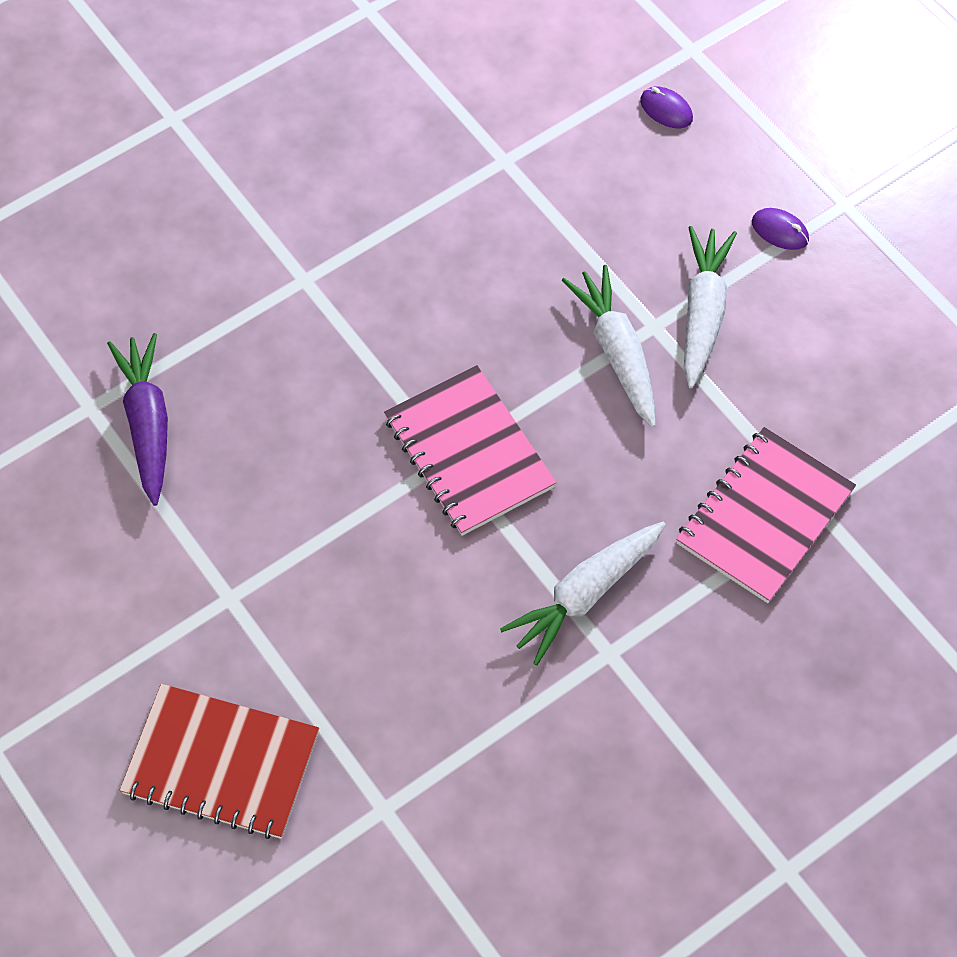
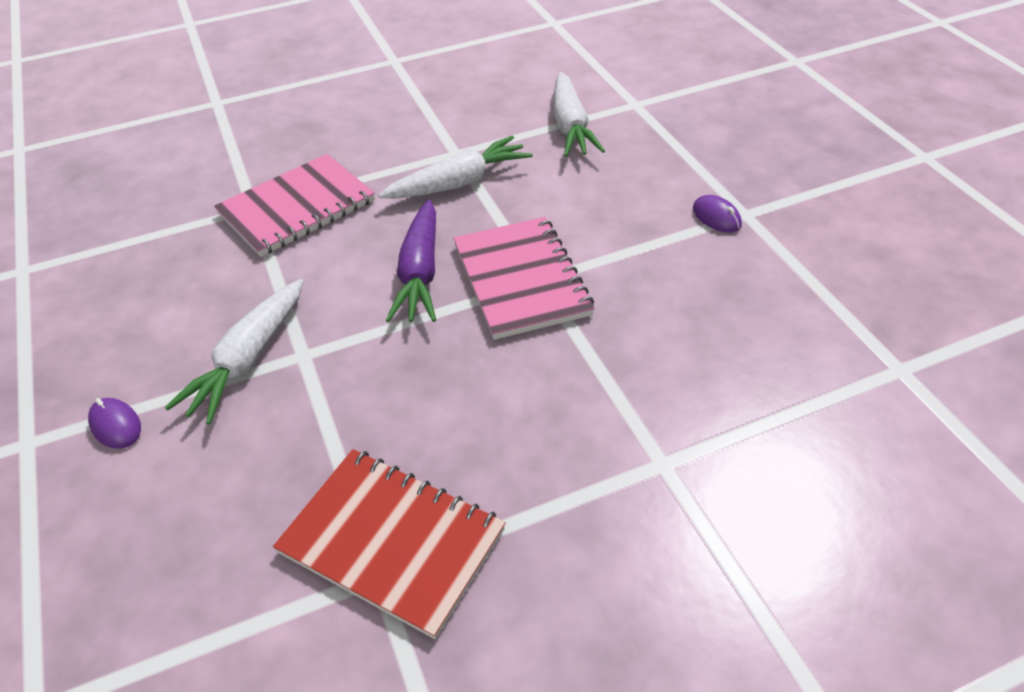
camera: 165 degrees left, 15 degrees down
(147, 423) = (835, 345): purple carrot -> purple carrot (420, 273)
(221, 763) = (748, 133): red notebook -> red notebook (392, 541)
(616, 352) = (351, 338): white carrot -> white carrot (570, 126)
(666, 110) = (135, 610): purple mouse -> purple mouse (716, 217)

